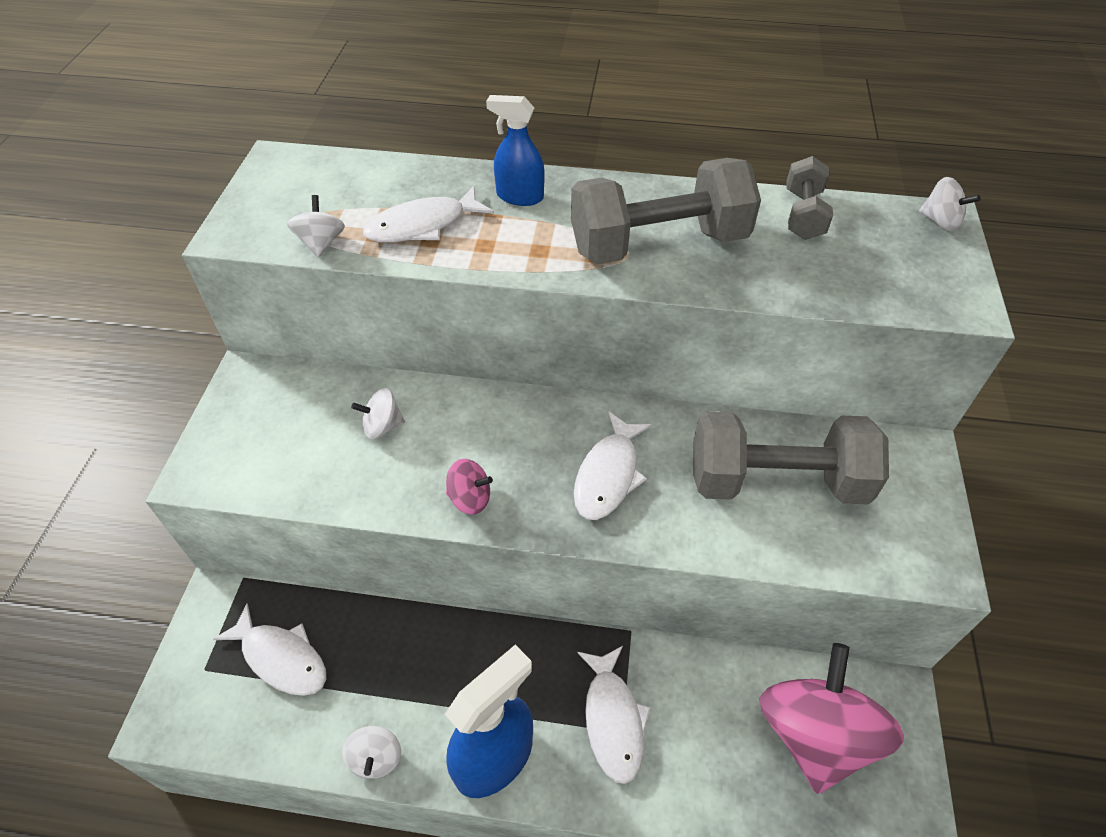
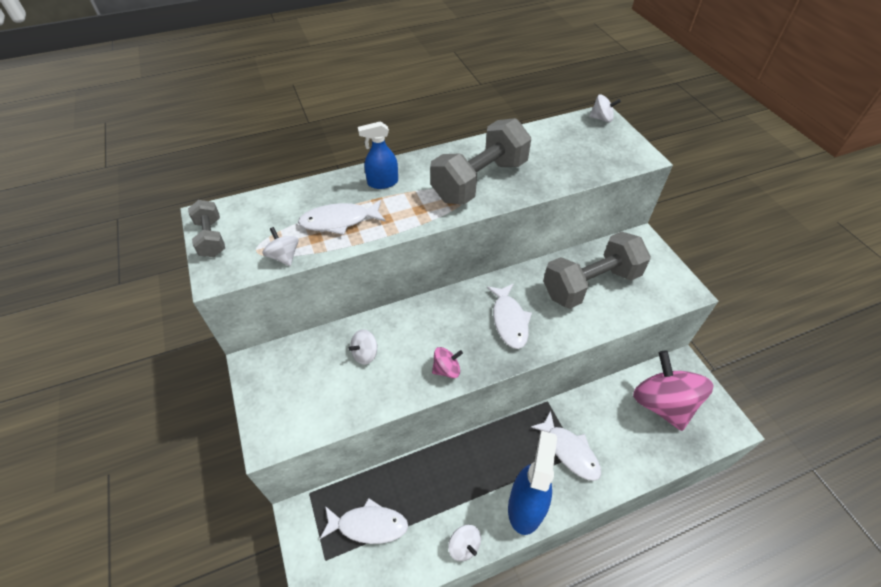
camera: 30 degrees left, 0 degrees up
(422, 225) = (339, 221): white fish -> white fish turned 45 degrees clockwise
(803, 215) = (538, 138): grey dumbbell -> grey dumbbell (211, 238)

